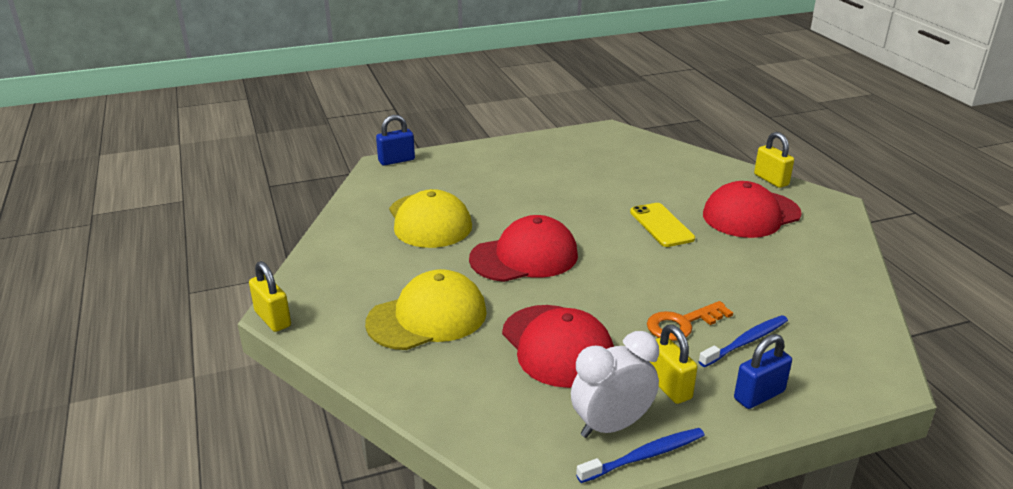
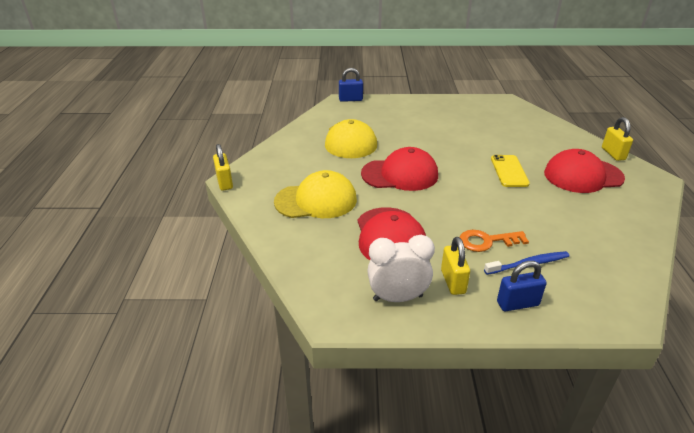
camera: 20 degrees right, 5 degrees up
(645, 456) = (410, 324): blue toothbrush -> none

